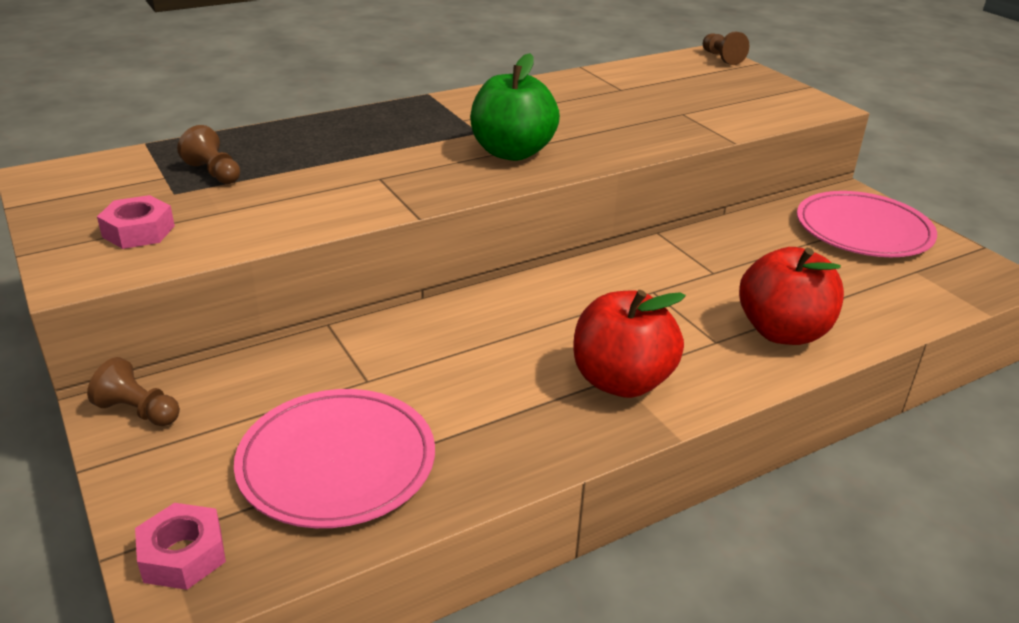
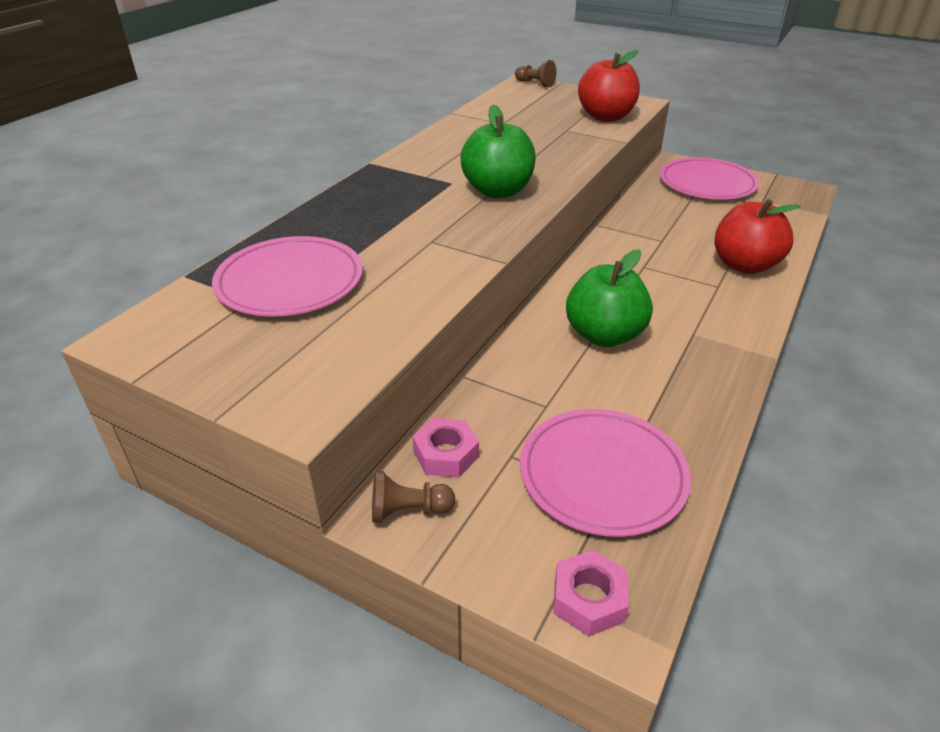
camera: 30 degrees left, 5 degrees up
(139, 231) = (299, 354): pink nut -> pink nut (446, 454)
(214, 173) = (290, 281): brown pawn -> pink plate
(513, 341) = (604, 335): none -> green apple
(621, 381) = (700, 335): red apple -> red apple (606, 117)

